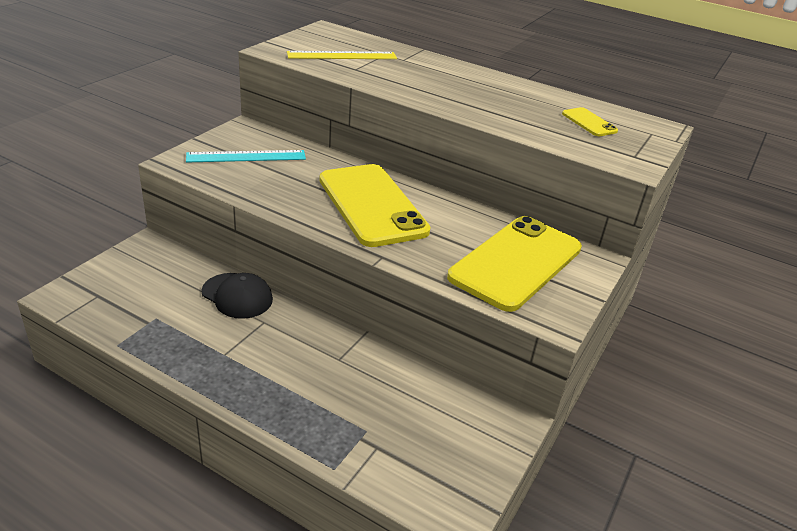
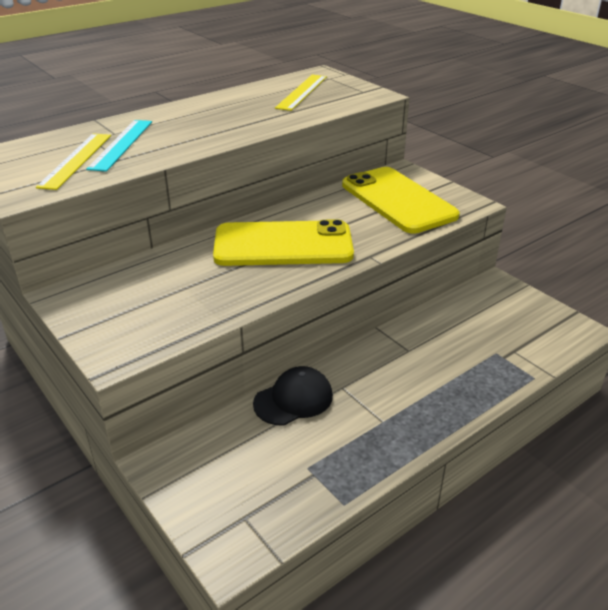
camera: 65 degrees left, 0 degrees up
(246, 156) = (138, 303): turquoise ruler -> turquoise ruler (122, 144)
(589, 122) = (302, 92): yellow phone -> yellow ruler

